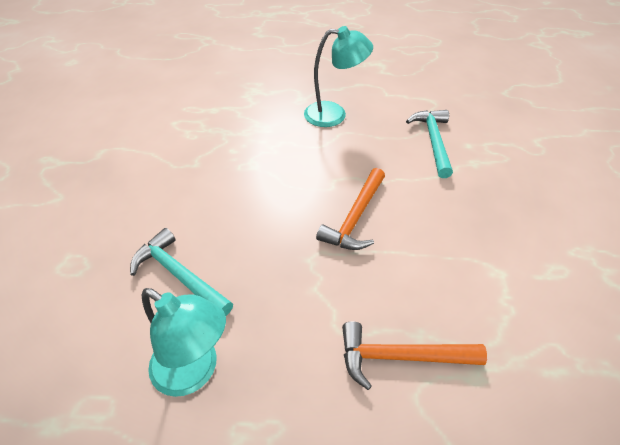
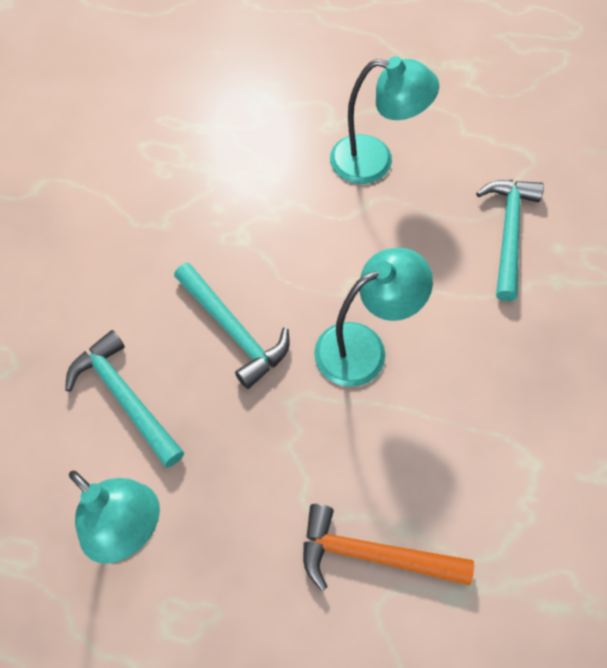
camera: 10 degrees right, 15 degrees up
(257, 220) = (233, 331): none -> turquoise hammer
(355, 218) = (364, 347): orange hammer -> turquoise lamp

